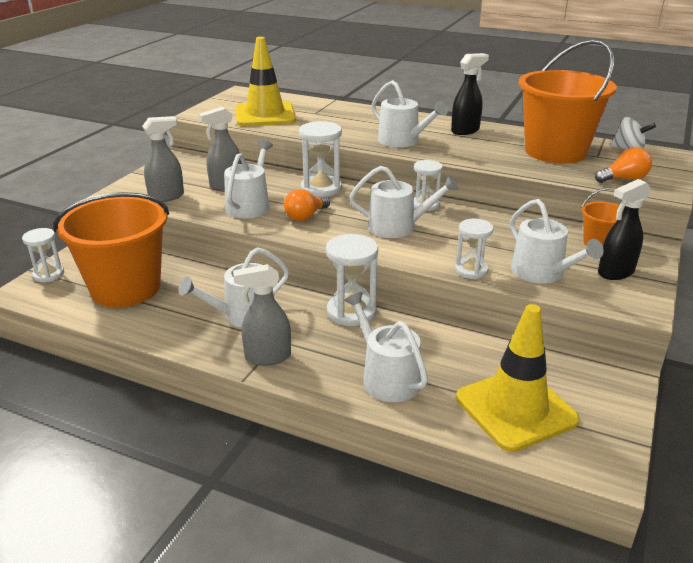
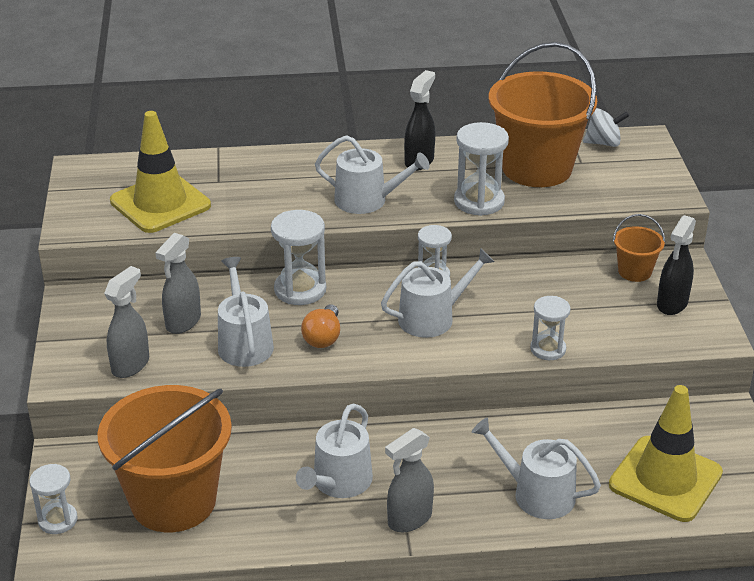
camera: 30 degrees left, 5 degrees up
(351, 312) = (442, 435): white hourglass -> white hourglass (479, 201)
(542, 273) = (612, 328): white watering can -> none
(624, 179) = (628, 191): orange light bulb -> none

